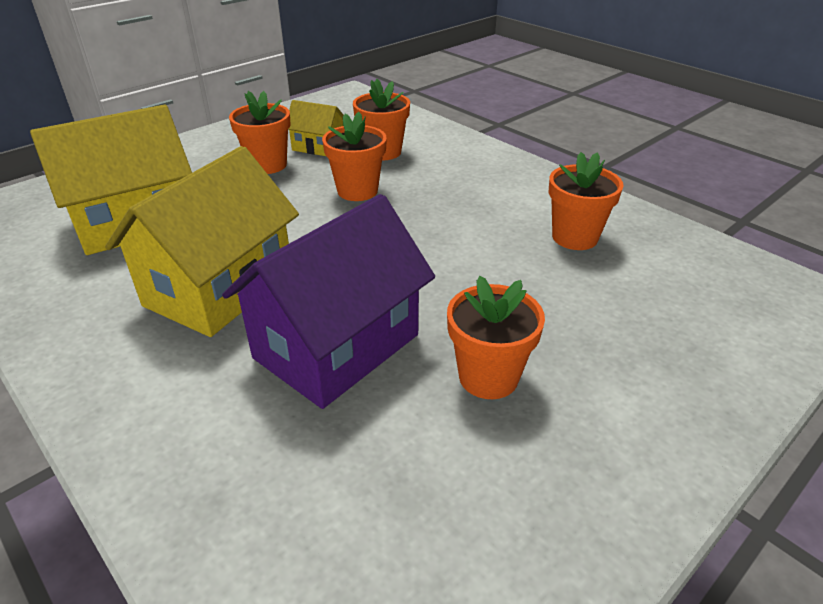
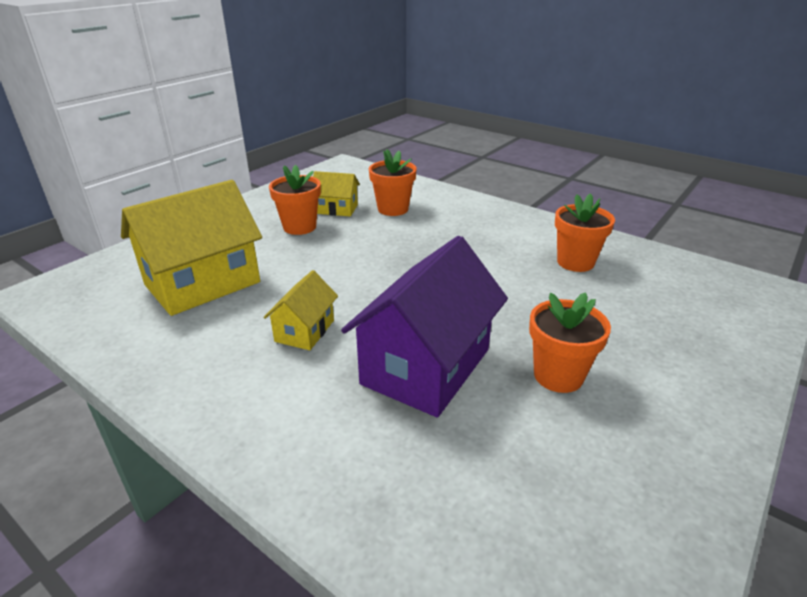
camera: 10 degrees left, 5 degrees down
(220, 288) = (305, 331): yellow house -> yellow house, size x0.50
(357, 191) = (386, 241): orange flower pot -> none

